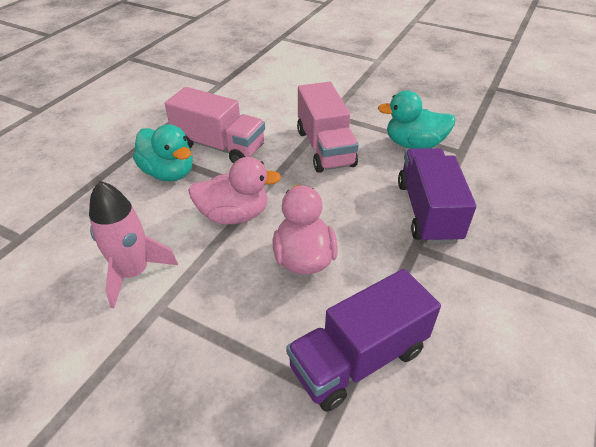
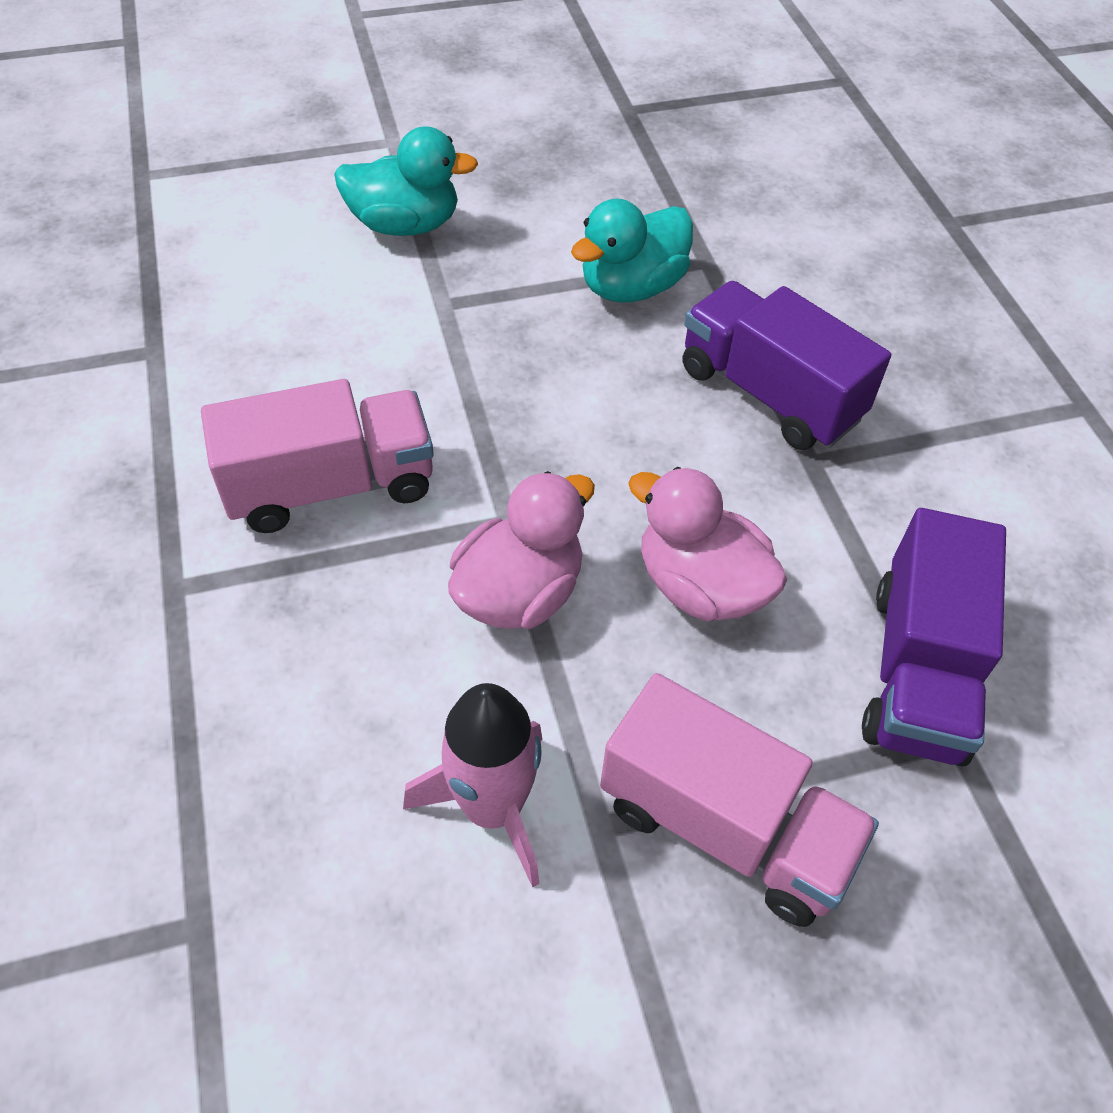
camera: 45 degrees left, 10 degrees up
(168, 173) = (307, 598): turquoise duck -> turquoise duck (405, 225)
(325, 148) = (511, 375): pink truck -> pink truck (724, 826)

